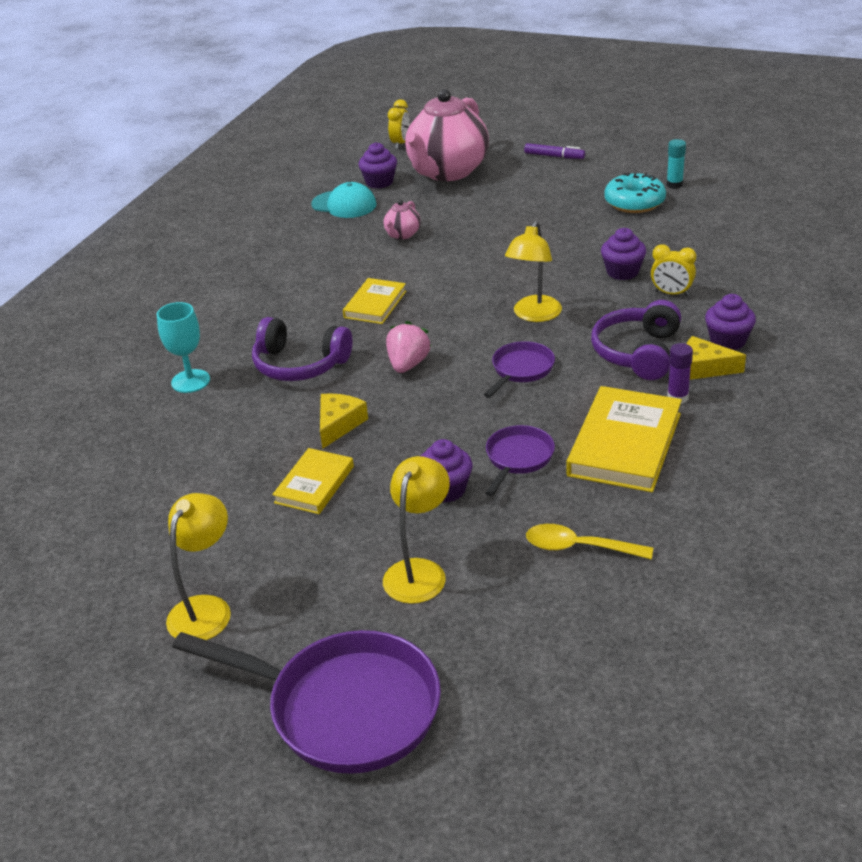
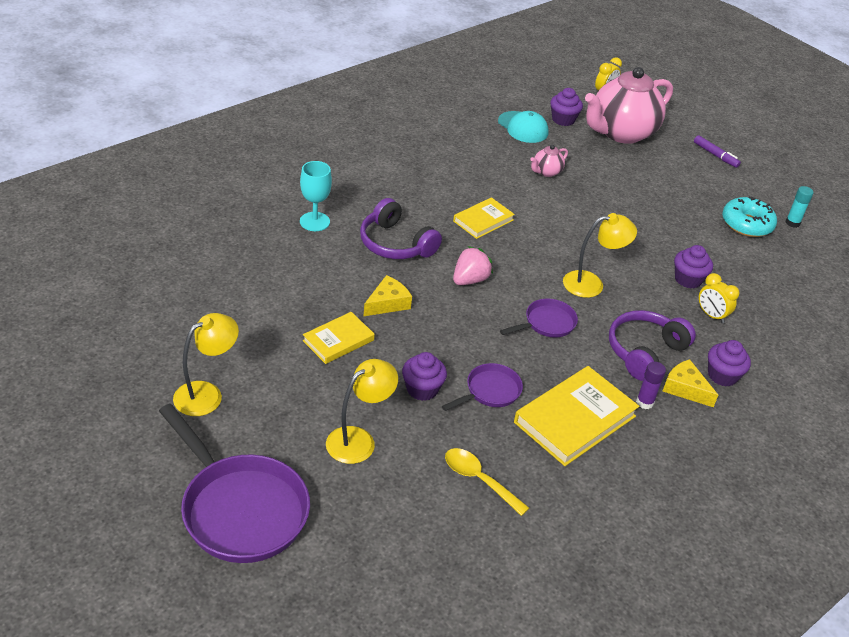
camera: 20 degrees right, 5 degrees up
(534, 315) = (591, 284): yellow lamp -> yellow lamp turned 150 degrees counterclockwise

